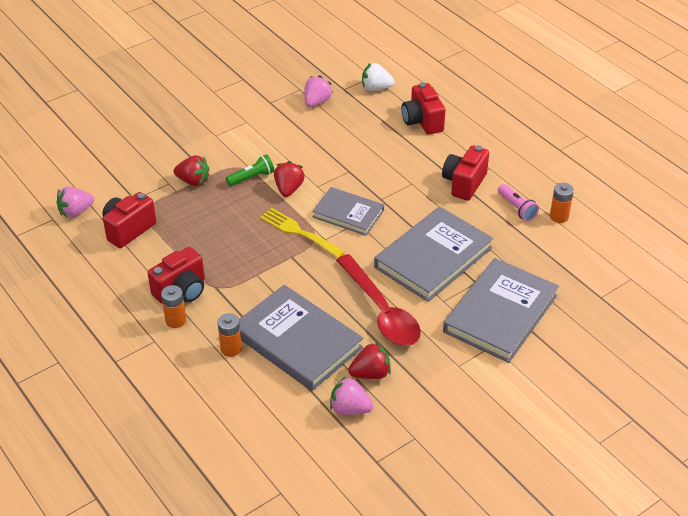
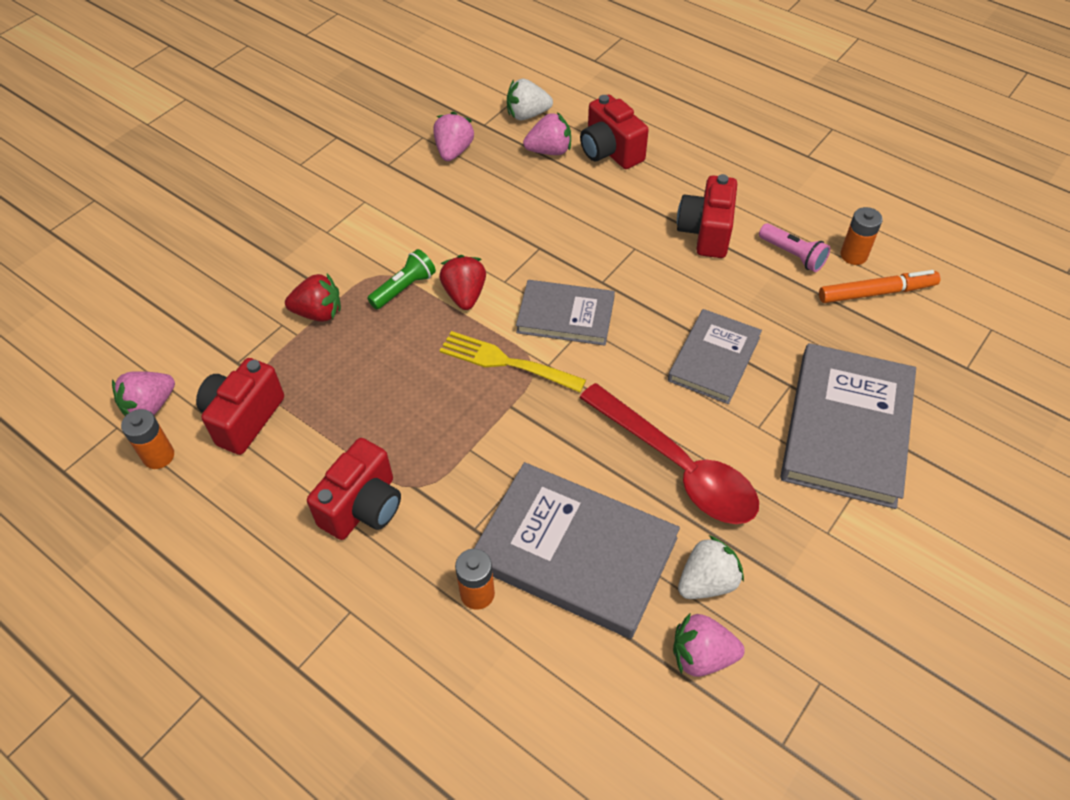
camera: 15 degrees left, 10 degrees up
(175, 320) = (372, 564): orange battery -> orange battery (158, 456)
(370, 373) = (707, 582): red strawberry -> white strawberry
(381, 113) = (549, 151): none -> pink strawberry
(433, 257) = (714, 359): grey book -> grey book, size x0.61
(562, 241) = (876, 292): none -> orange marker

